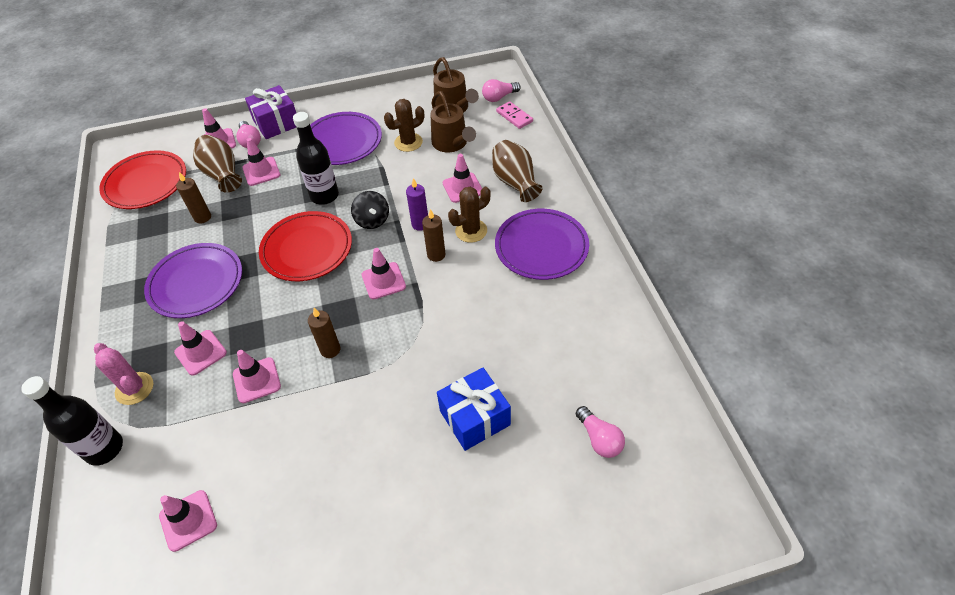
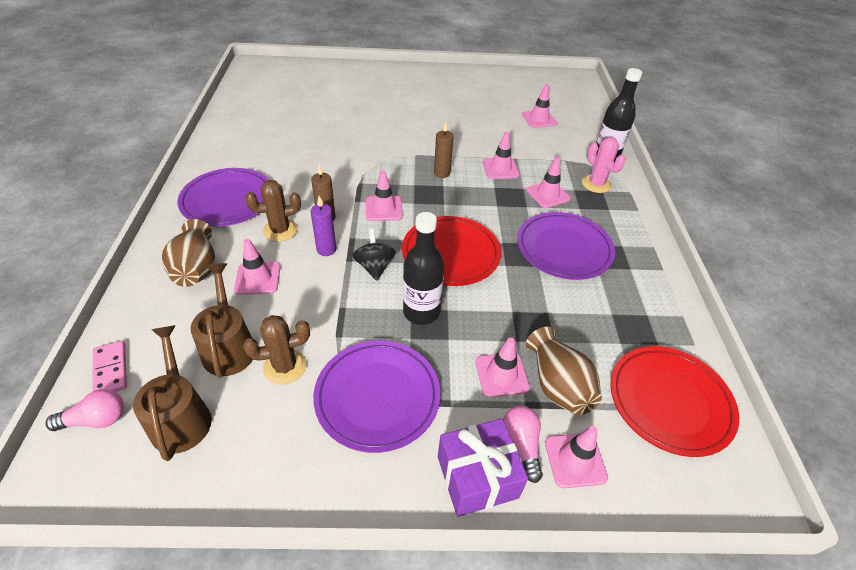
camera: 170 degrees left, 5 degrees down
(202, 217) = (572, 322): brown candle -> none
(475, 418) = (354, 121): blue gift -> none
(599, 439) = (286, 99): pink light bulb -> none

